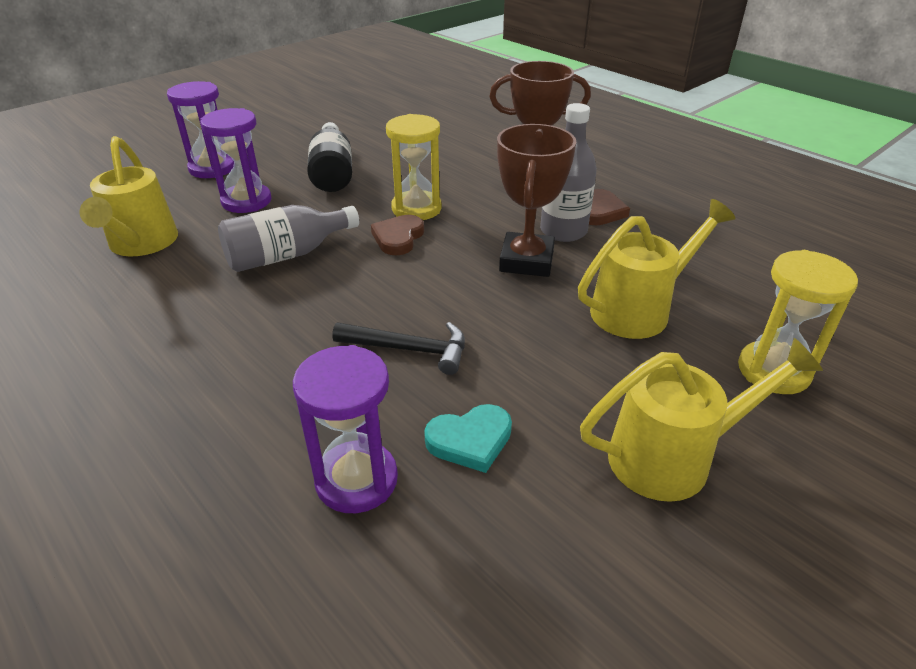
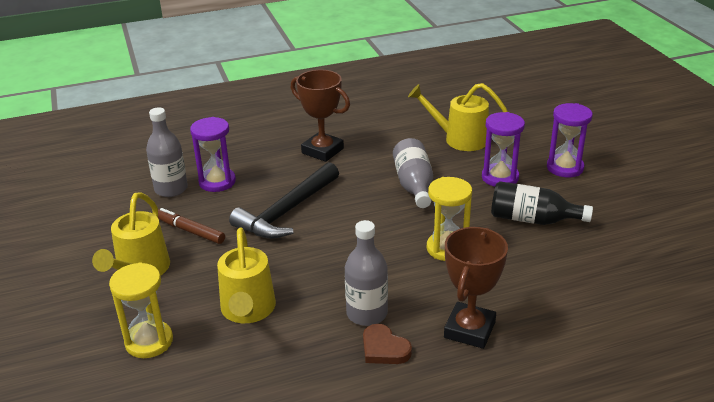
camera: 115 degrees right, 5 degrees down
(398, 238) = (408, 231): brown heart -> none
(409, 349) = (287, 211): black hammer -> black hammer, size x1.66
(416, 551) = (171, 189): none -> grey bottle
(470, 440) = (209, 215): turquoise heart -> none
(526, 261) = (339, 280): brown trophy -> brown trophy (322, 151)
(530, 444) = (190, 231): none -> brown marker

